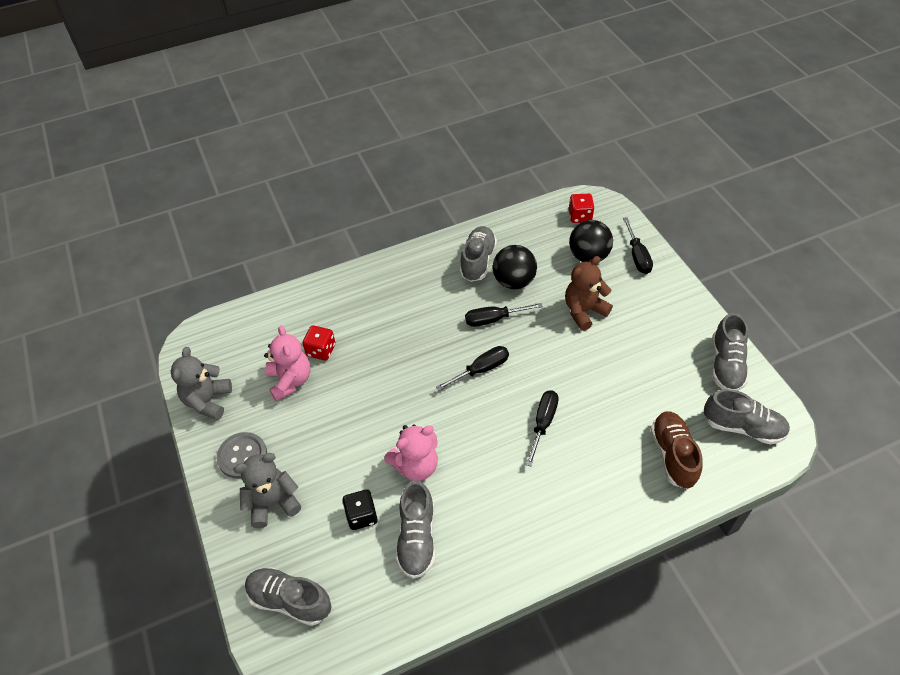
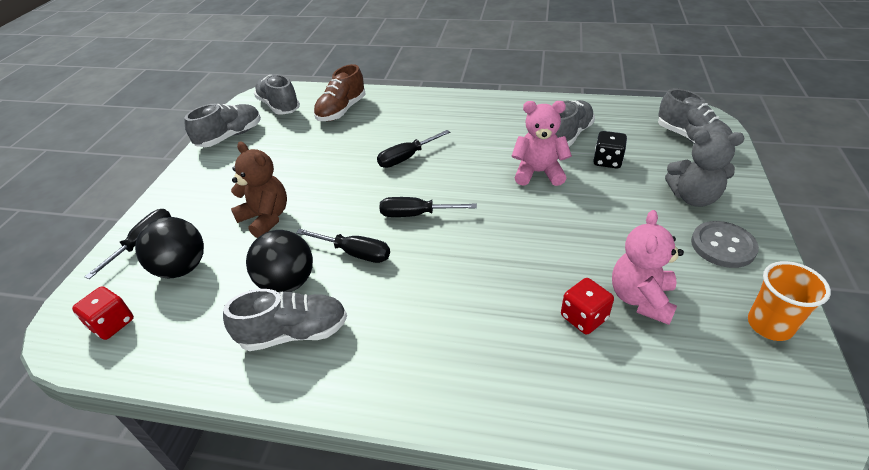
camera: 145 degrees left, 10 degrees down
(208, 401) = (769, 325): grey teddy bear -> orange cup
(477, 261) = (294, 333): grey shoe -> grey shoe turned 150 degrees counterclockwise
(584, 311) = (266, 218): brown teddy bear -> brown teddy bear turned 135 degrees counterclockwise

